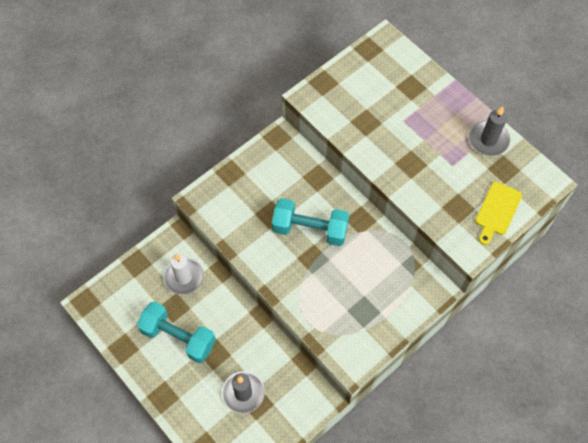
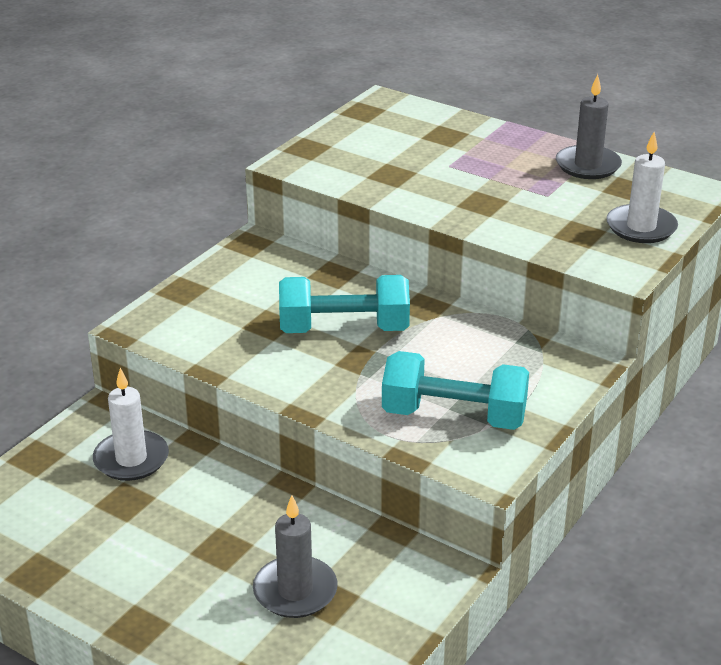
camera: 15 degrees left, 30 degrees down
(178, 337) = (144, 538): turquoise dumbbell -> turquoise dumbbell (454, 416)
(497, 211) = (641, 227): yellow cutting board -> white candle

